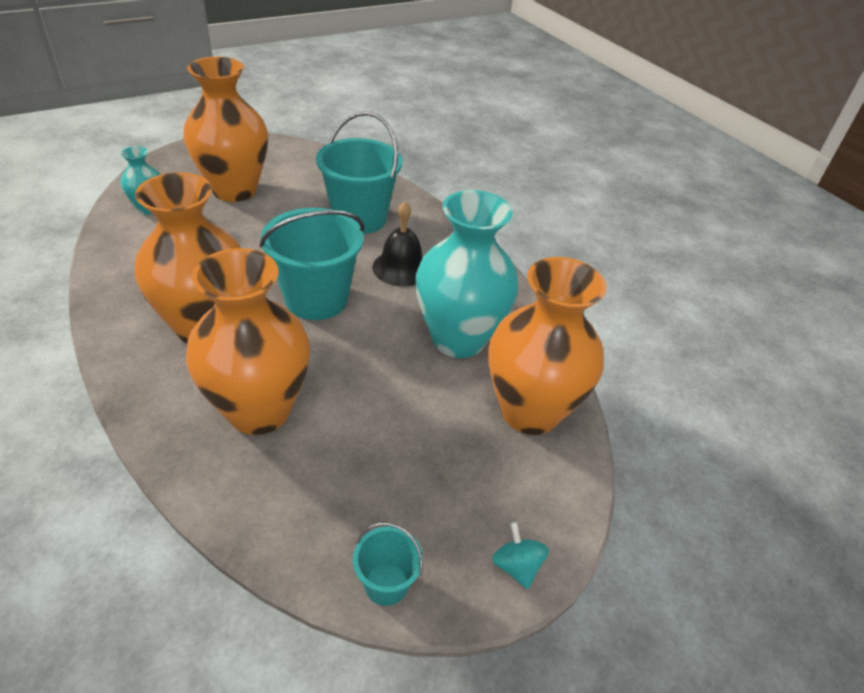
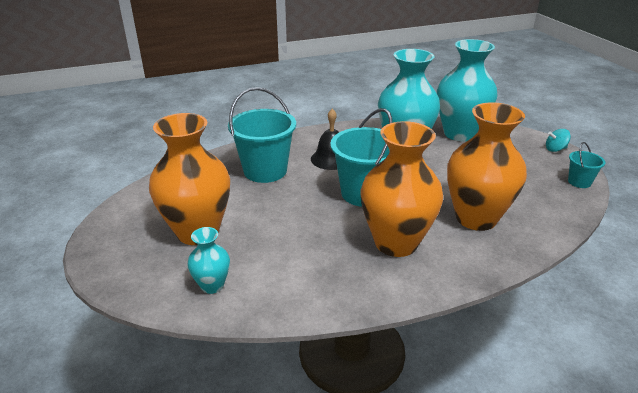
camera: 75 degrees left, 10 degrees down
(529, 411) = (459, 134): orange vase -> turquoise vase

